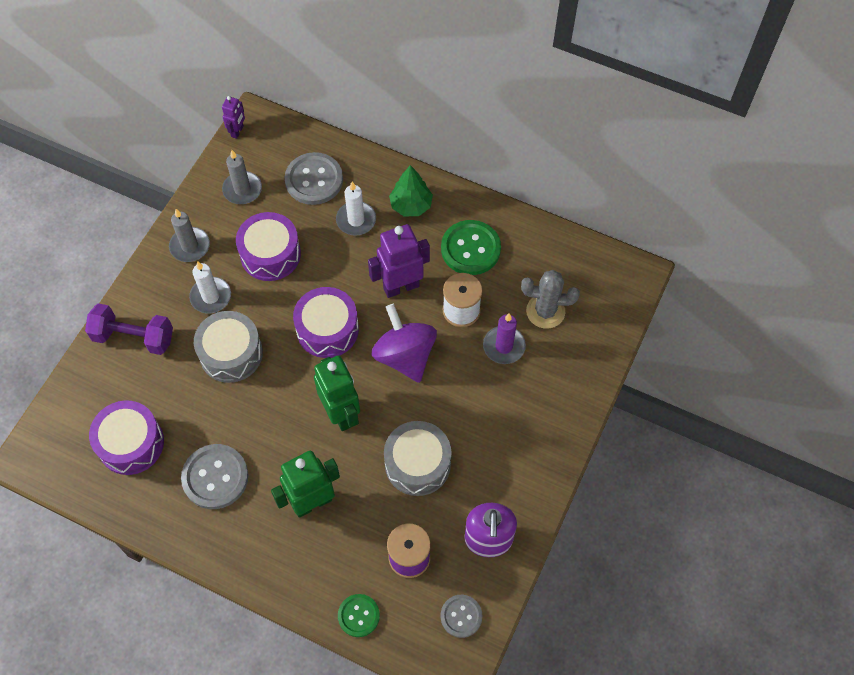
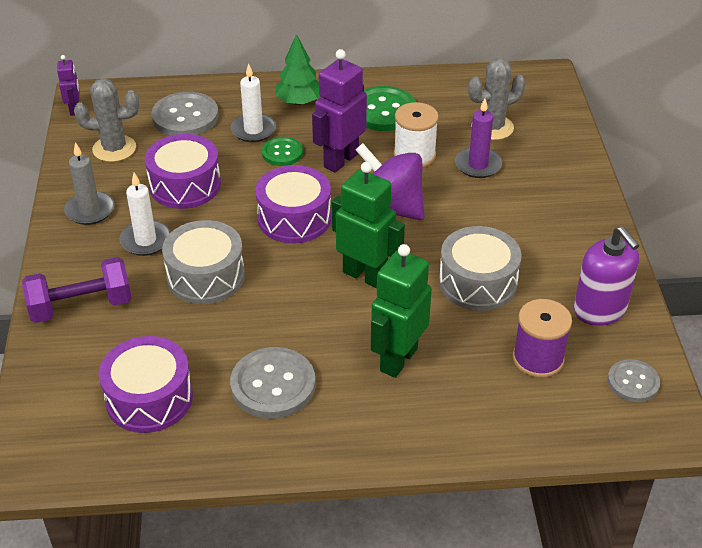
camera: 30 degrees left, 20 degrees down
(242, 189) = (114, 149): grey candle -> grey cactus
(358, 616) = (532, 431): green button -> green button (282, 153)

